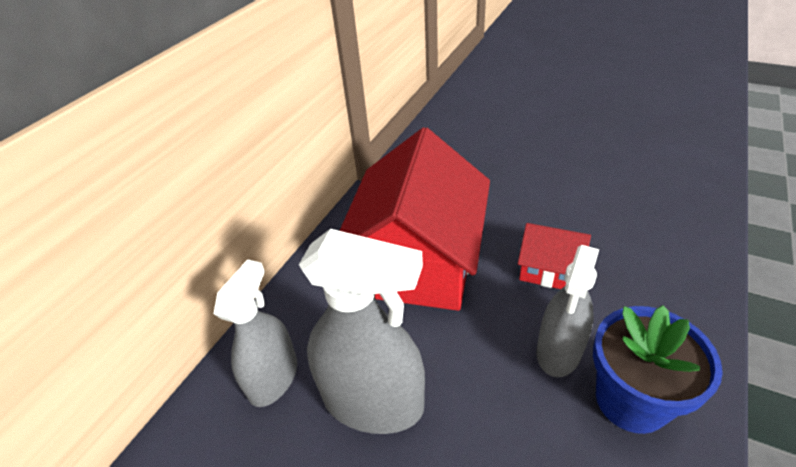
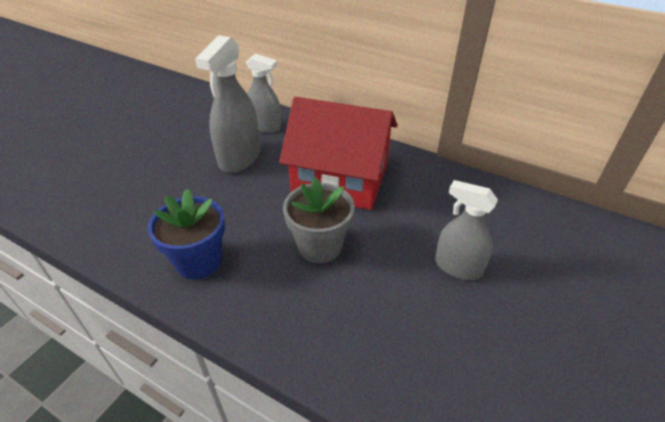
camera: 90 degrees right, 0 degrees up
(549, 269) = (319, 246): red house -> grey flower pot
(559, 351) = (245, 235): grey spray bottle -> grey spray bottle (458, 267)

